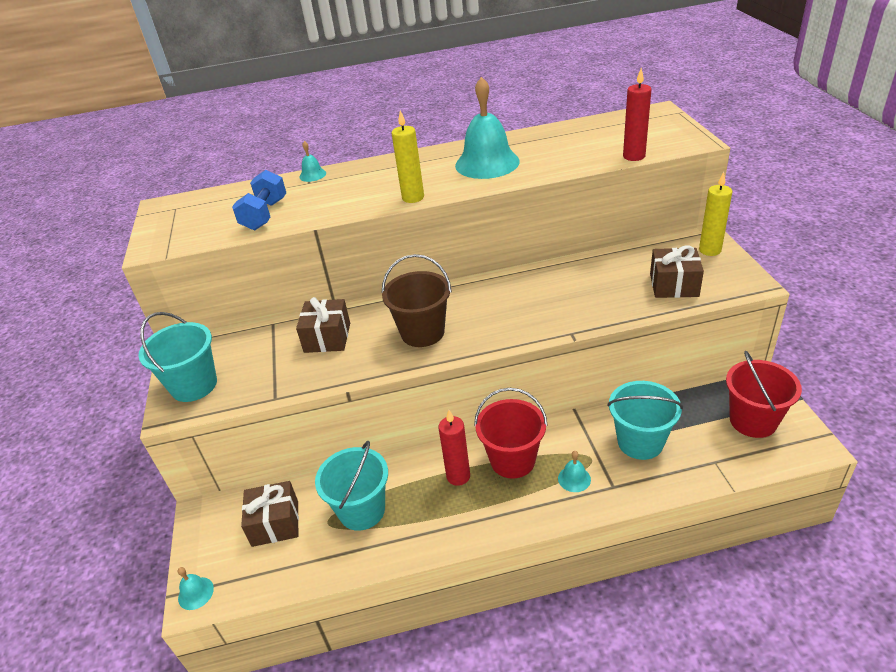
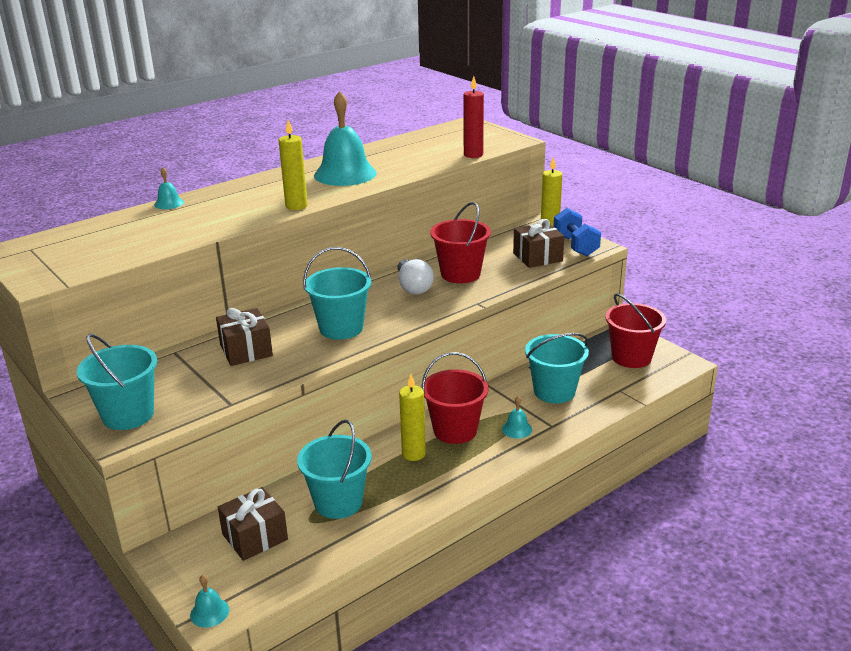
camera: 30 degrees left, 10 degrees down
(265, 215) = (148, 239): blue dumbbell -> blue dumbbell (575, 246)
(422, 332) = (341, 328): brown bucket -> turquoise bucket
(458, 476) = (413, 454): red candle -> yellow candle
(520, 297) = (413, 287): none -> white light bulb
(577, 290) = (460, 274): none -> red bucket

